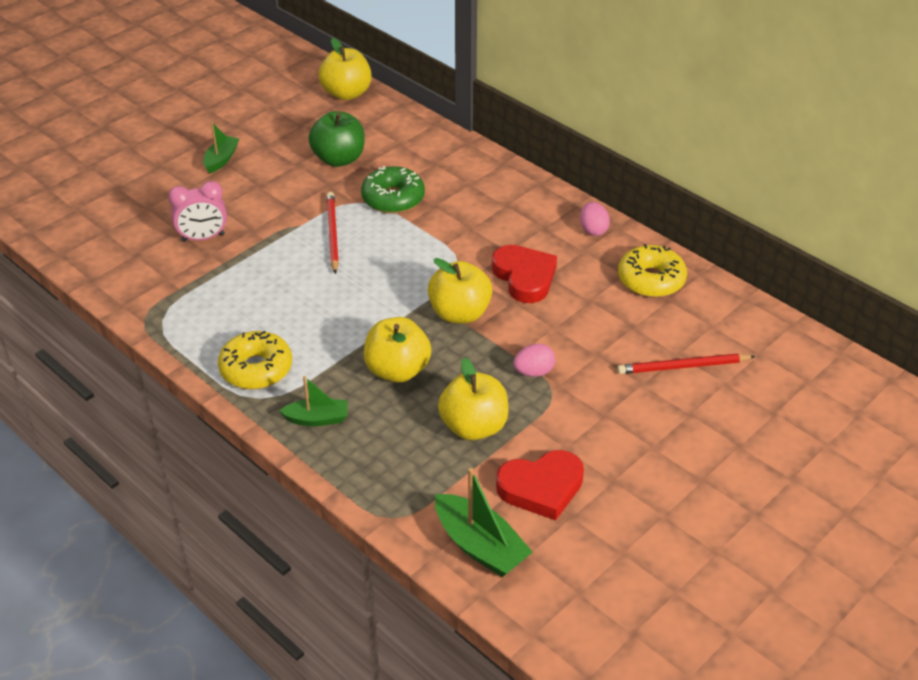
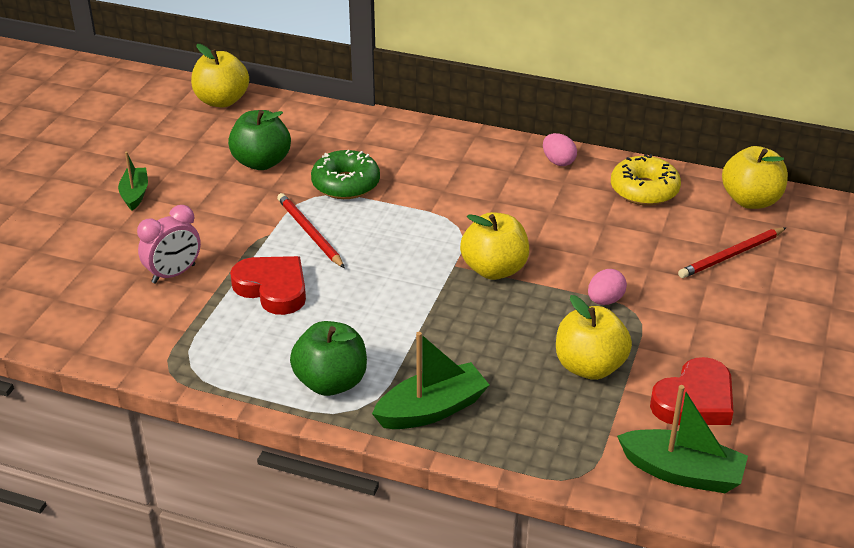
camera: 25 degrees left, 5 degrees down
(256, 369) = (331, 382): yellow donut -> green apple
(317, 419) = (432, 409): green boat -> green boat, size x1.59
(397, 370) = (476, 339): yellow apple -> yellow apple (751, 200)
(524, 277) = (529, 220): red heart -> red heart (273, 288)

